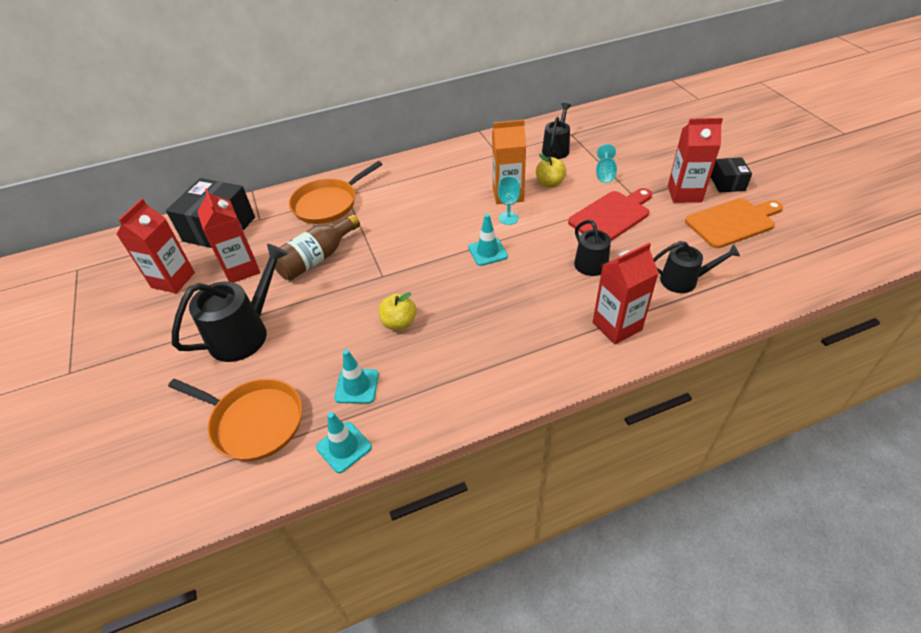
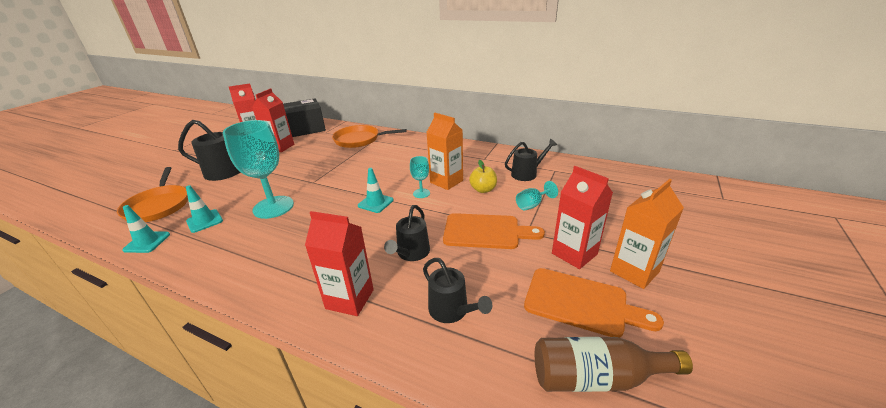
camera: 45 degrees right, 15 degrees down
(317, 259) = (308, 159): brown bottle -> brown bottle (596, 378)
(399, 323) = (273, 207): yellow apple -> turquoise goblet
(611, 216) = (486, 231): red cutting board -> orange cutting board
(727, 183) = (634, 271): black box -> orange carton

